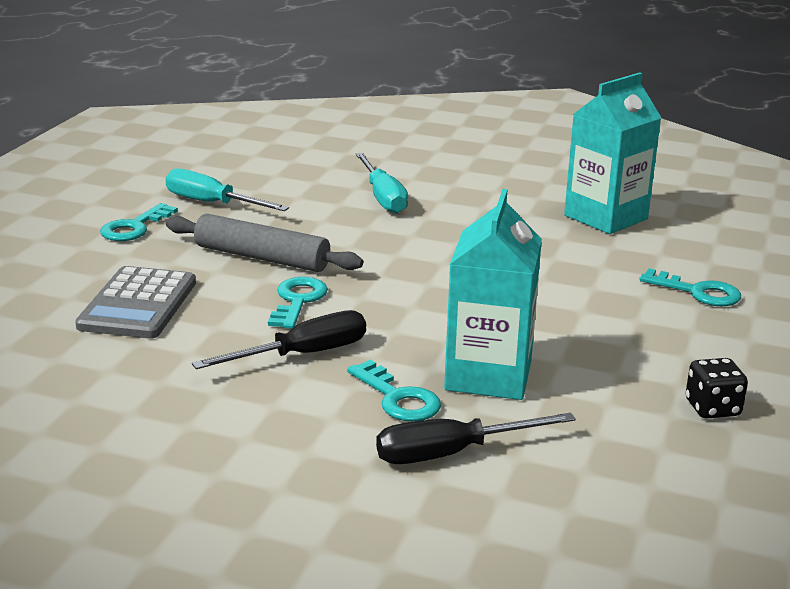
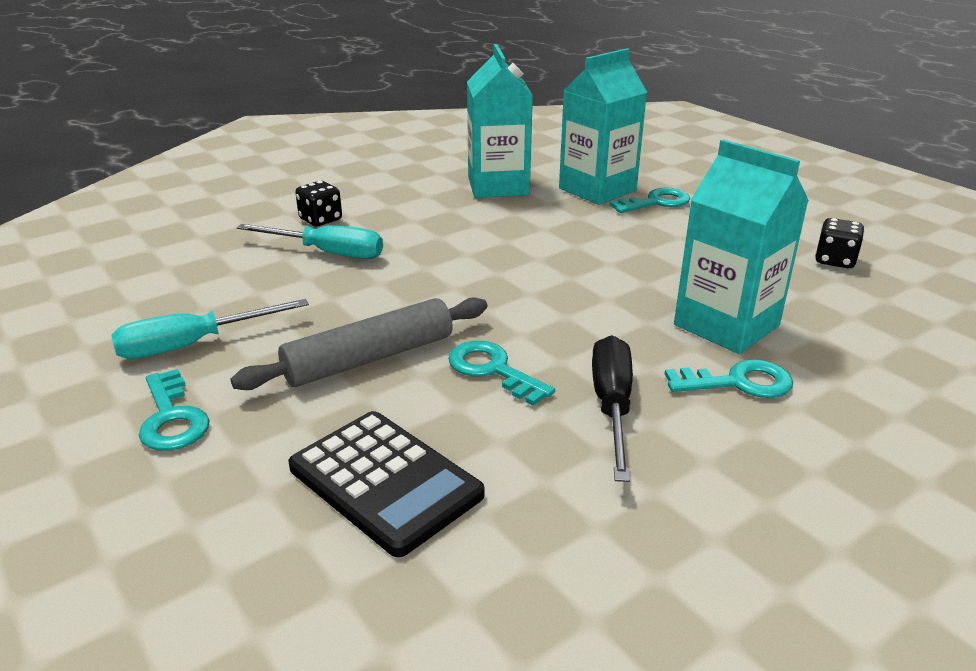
camera: 55 degrees left, 5 degrees up
(138, 304) = (385, 481): grey calculator -> black calculator
(430, 177) = (320, 220): none -> black dice
(451, 453) = (854, 390): black screwdriver -> none
(677, 259) = (597, 190): none -> turquoise carton

